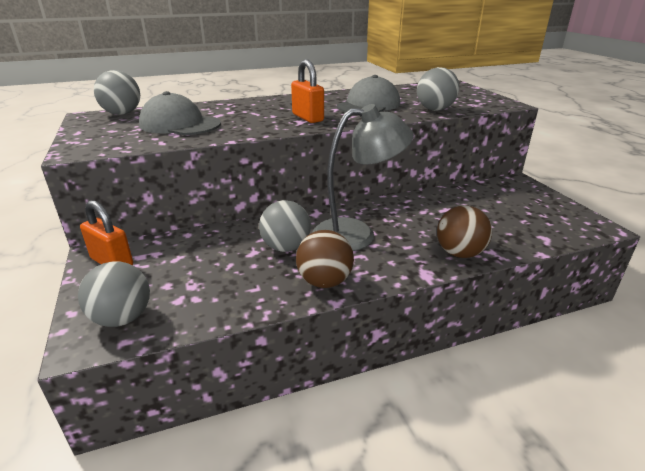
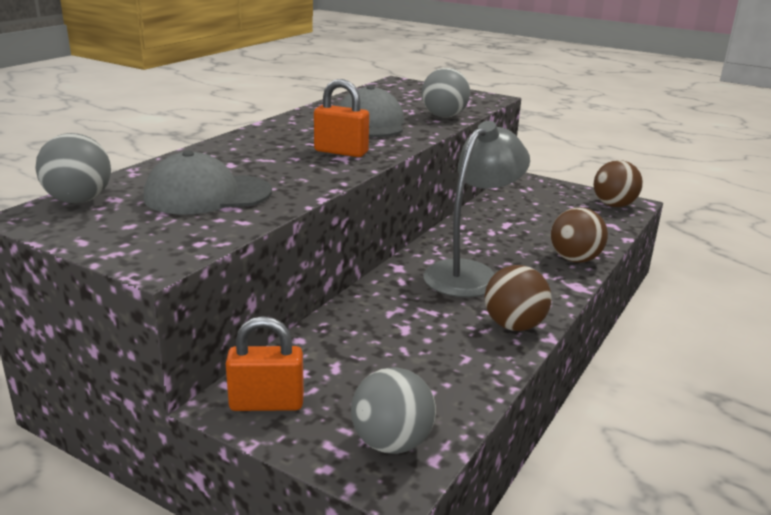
camera: 40 degrees left, 5 degrees down
(286, 247) = (428, 311): grey ball -> none
(575, 223) = (613, 205): none -> brown ball

